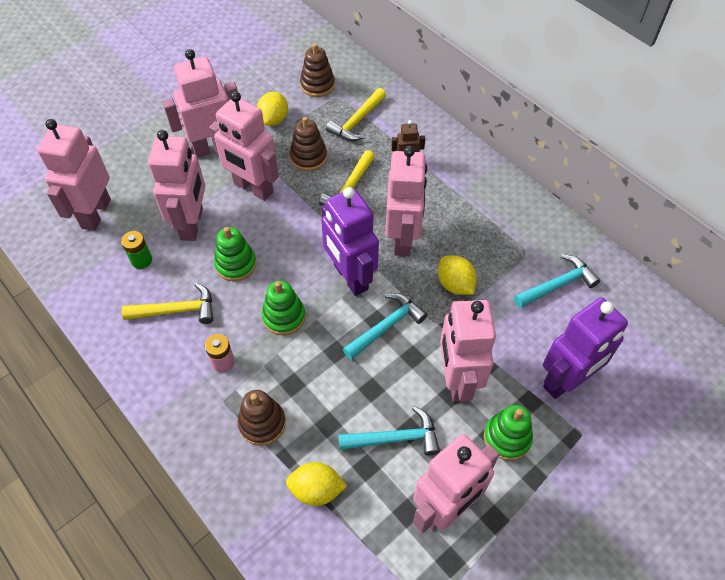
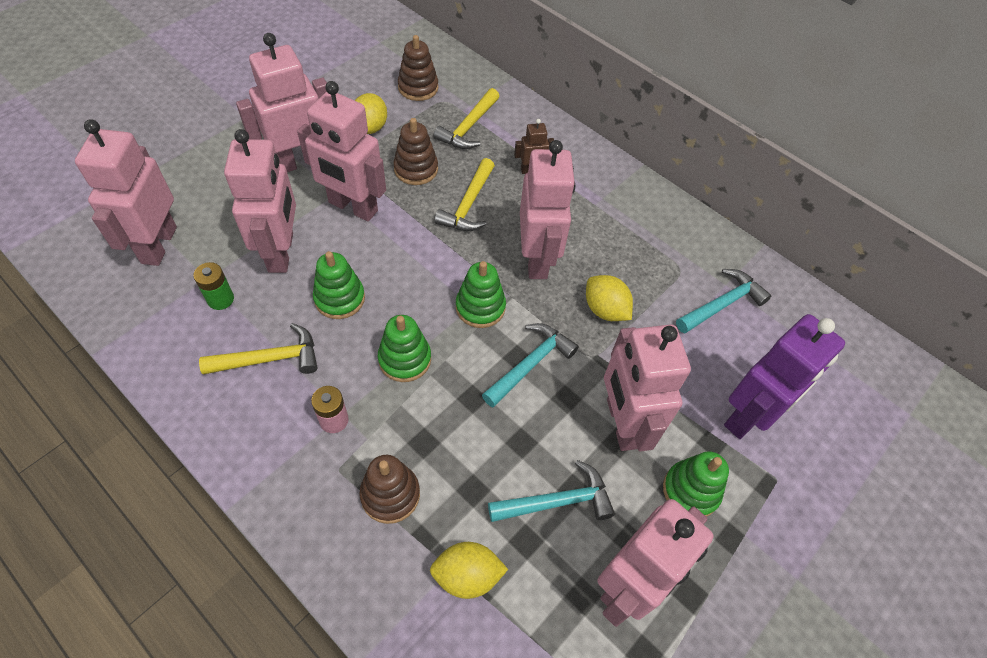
camera: 10 degrees left, 0 degrees up
(350, 277) = (480, 307): purple robot -> green stacking toy

